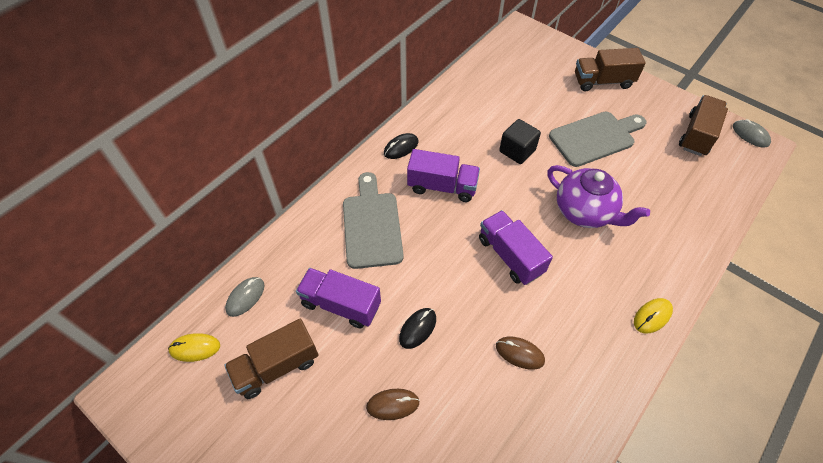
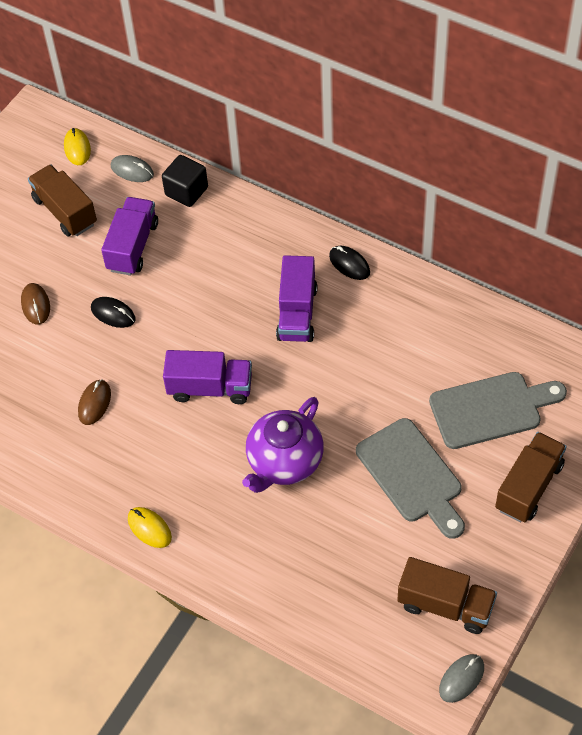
camera: 85 degrees right, 0 degrees up
(372, 225) = (231, 255): grey cutting board -> grey cutting board (491, 409)
(510, 256) = (210, 388): purple truck -> purple truck turned 45 degrees clockwise
(517, 151) = (369, 386): black cube -> black cube (186, 191)
(603, 81) = (528, 487): brown truck -> brown truck turned 45 degrees clockwise

